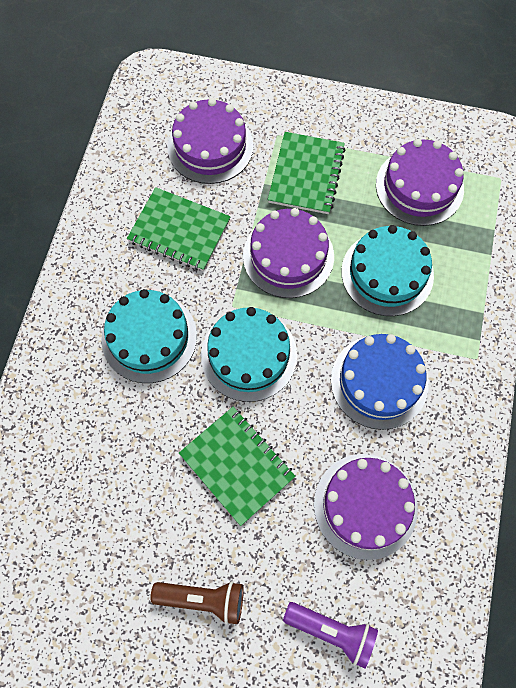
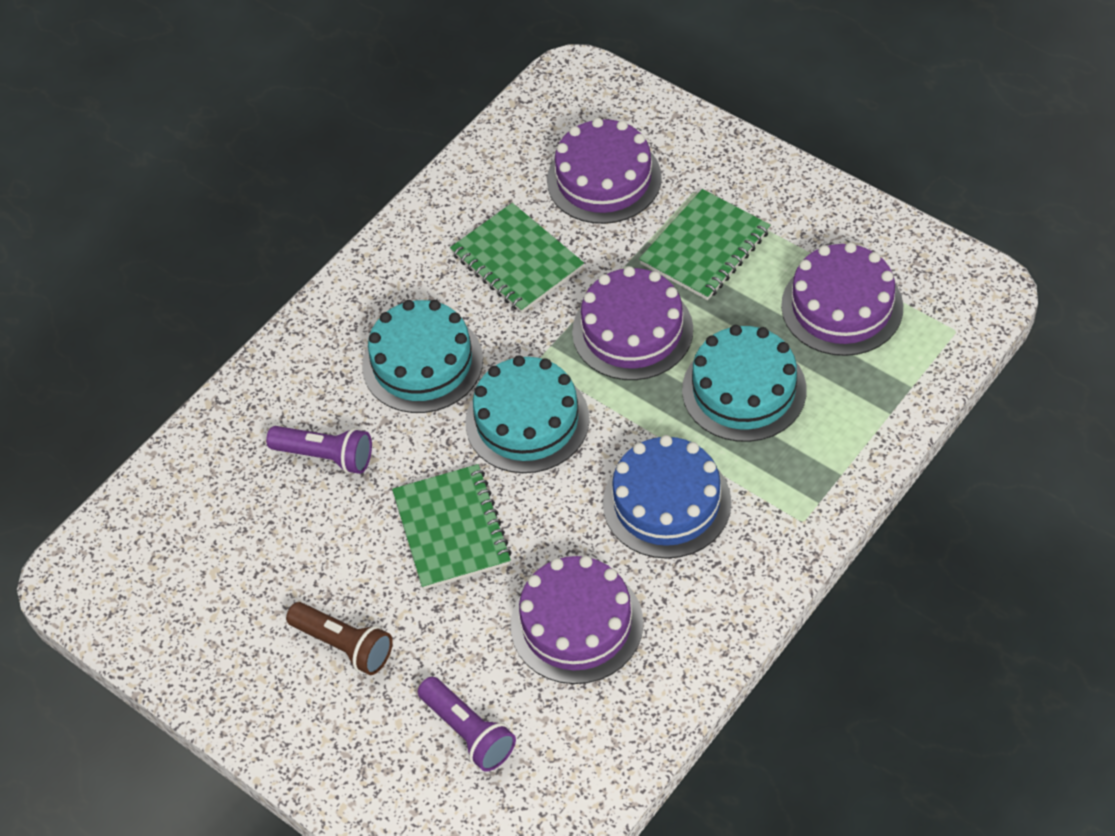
camera: 30 degrees right, 15 degrees down
(112, 443) = (325, 456): none -> purple flashlight

